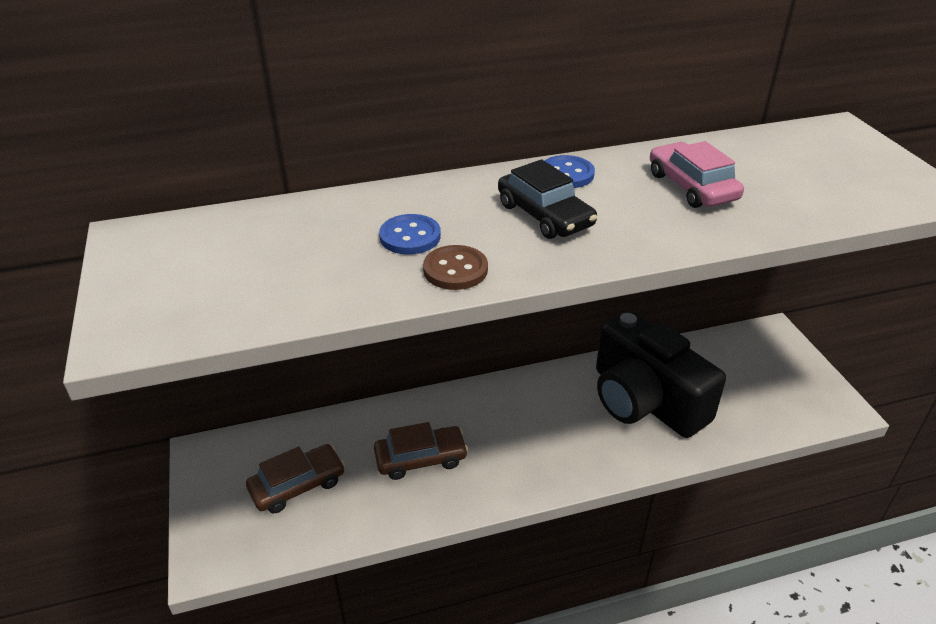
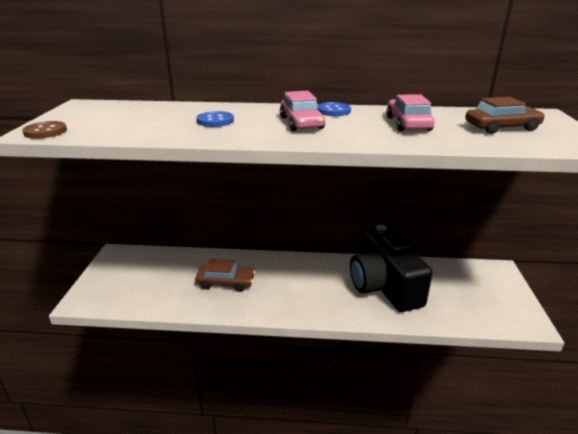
camera: 20 degrees right, 10 degrees down
(297, 485) = (151, 279): brown car -> brown car (501, 127)
(455, 270) = (224, 134): brown button -> brown button (45, 131)
(544, 215) = (301, 123): black car -> pink car

